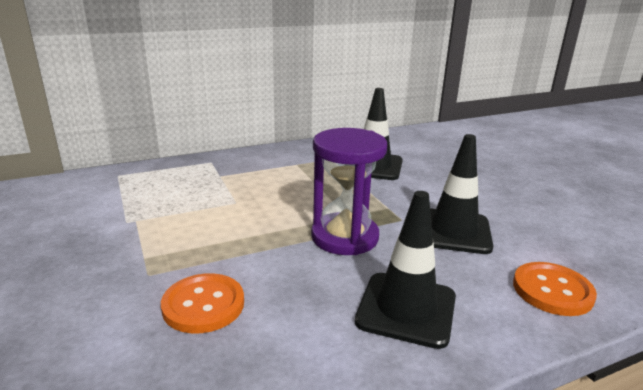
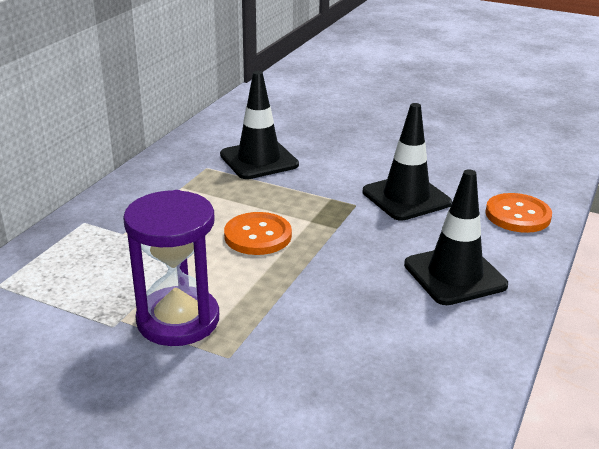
camera: 40 degrees left, 5 degrees up
(203, 305) = (317, 352): orange button -> orange button (258, 236)
(344, 237) = (336, 241): purple hourglass -> purple hourglass (178, 320)

